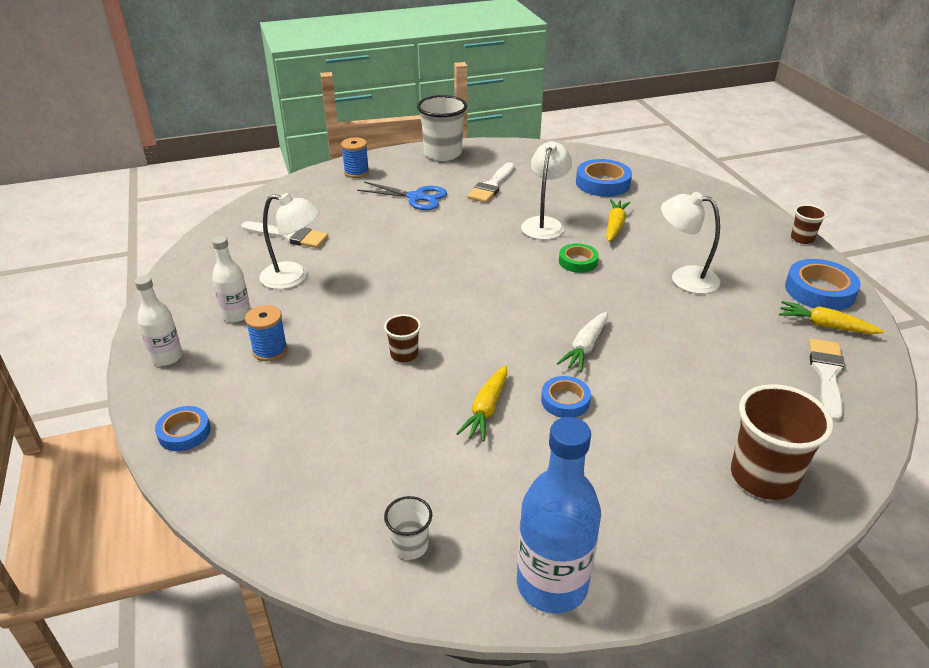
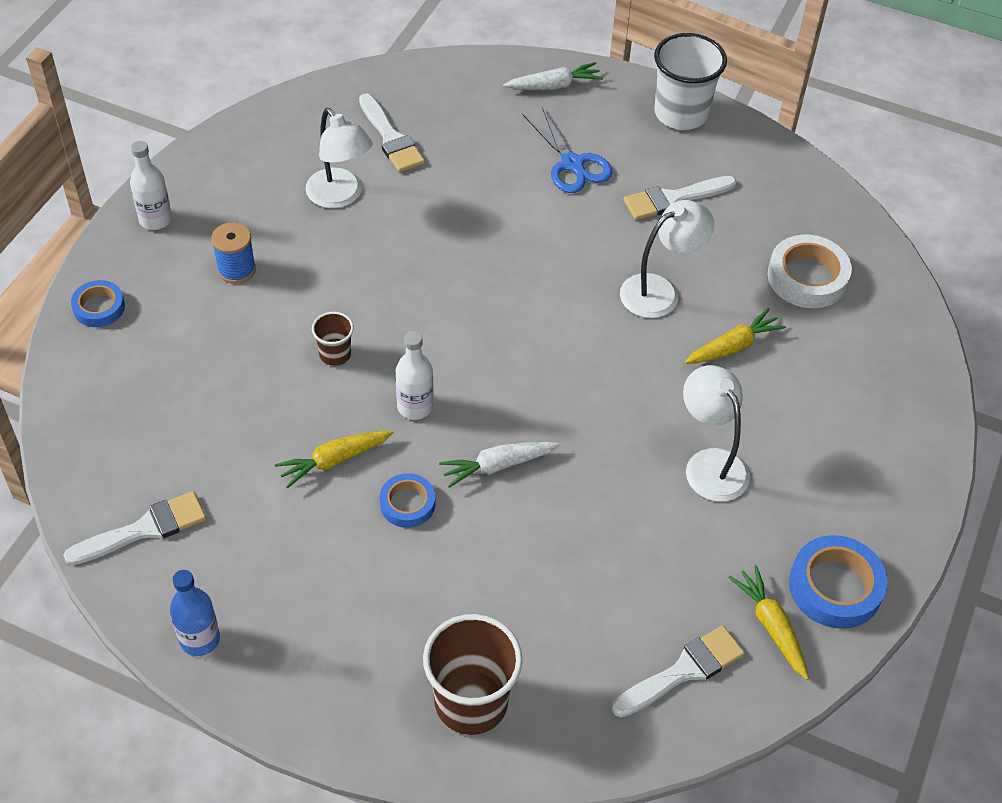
camera: 40 degrees right, 15 degrees up
(236, 315) = (250, 209): white bottle -> white bottle (415, 406)
(356, 172) = (553, 86): blue spool -> white carrot
(410, 545) = (144, 529): white cup -> white brush
(552, 584) = (200, 639): blue bottle -> blue bottle, size x0.58
(578, 261) = (627, 364): green tape -> none
(602, 183) = (807, 277): blue tape -> white tape
(802, 238) = (929, 514): brown cup -> none

